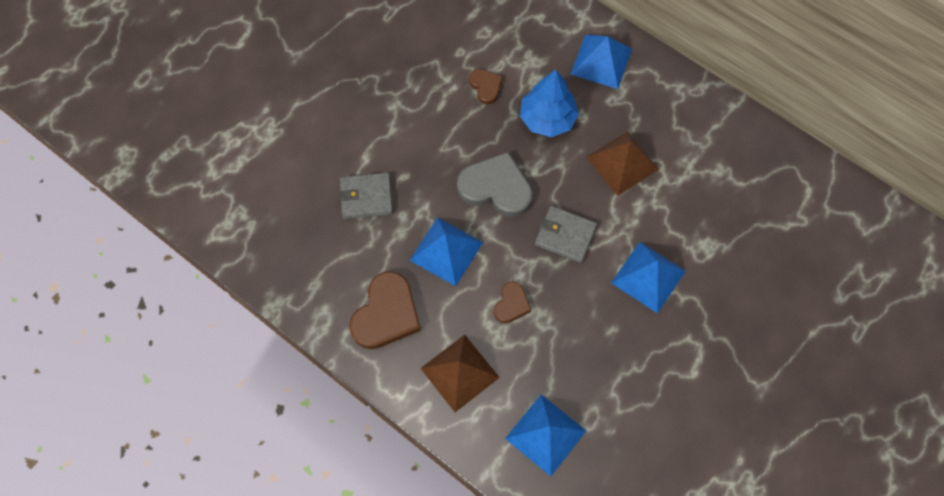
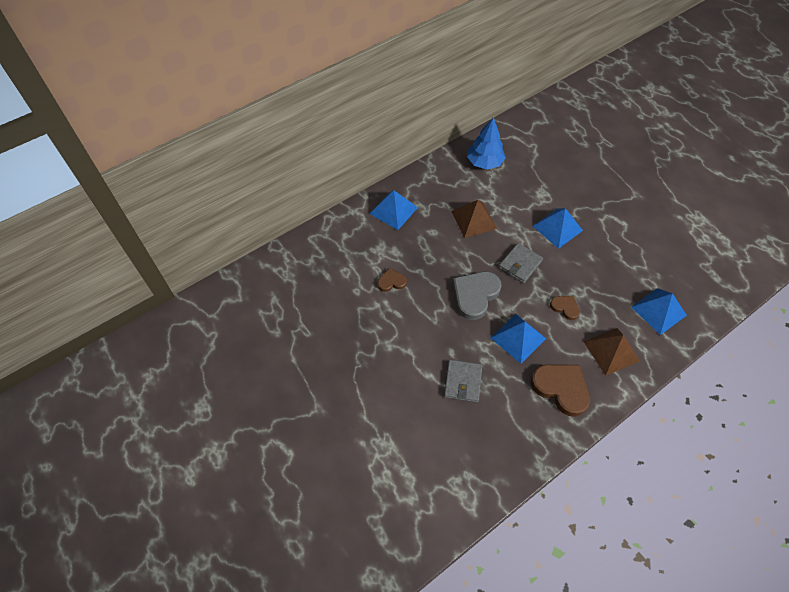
camera: 75 degrees left, 10 degrees down
(547, 119) = (429, 252): blue tree -> blue tree (484, 162)

